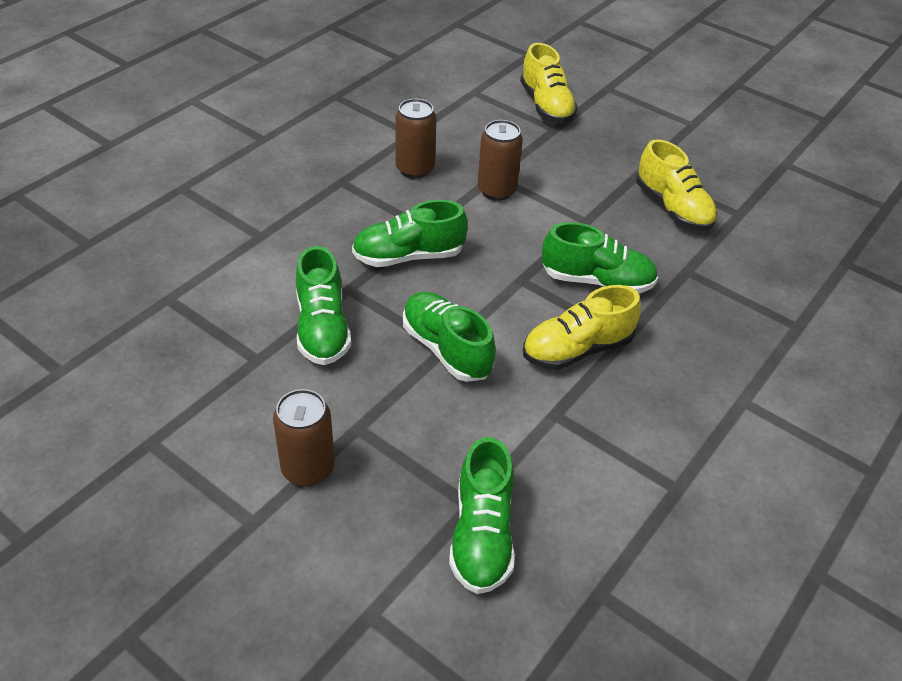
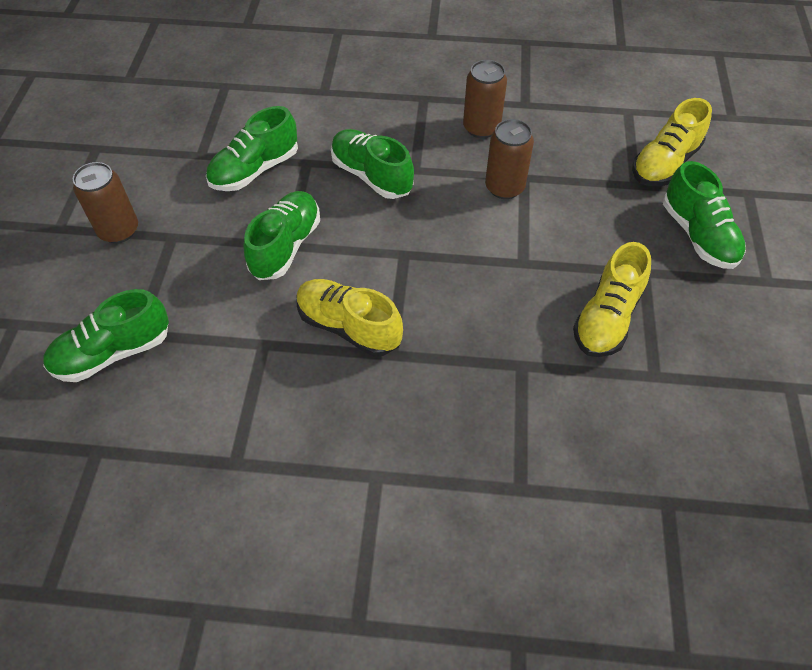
camera: 60 degrees right, 10 degrees up
(597, 281) = (447, 304): green shoe -> green shoe (698, 235)

